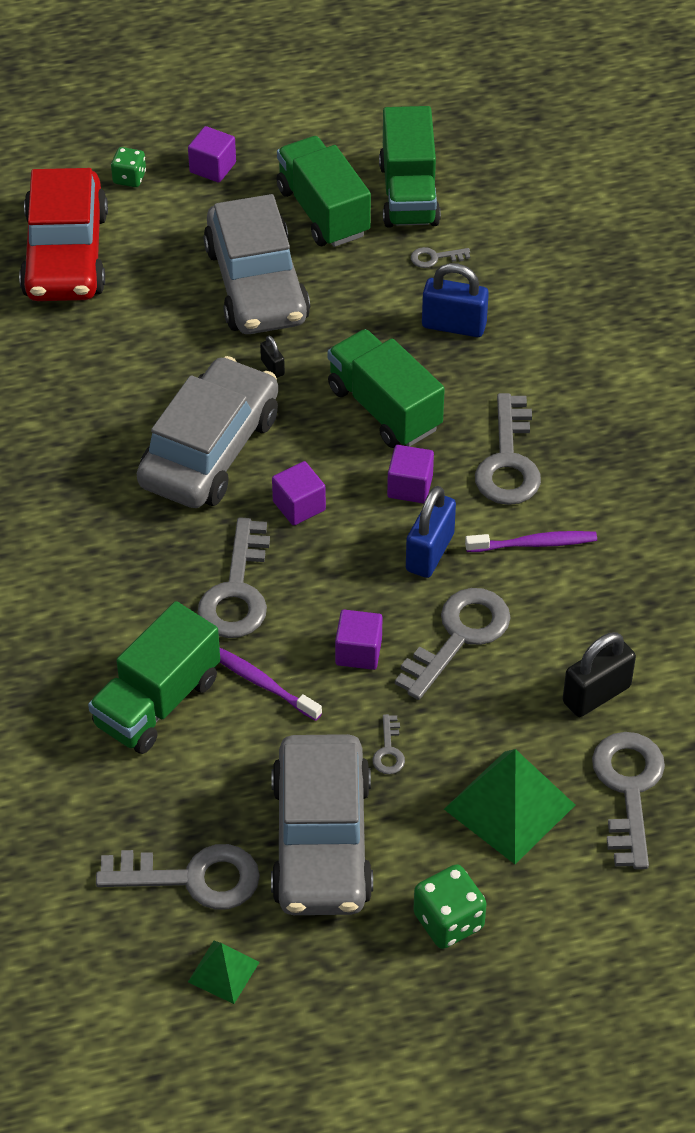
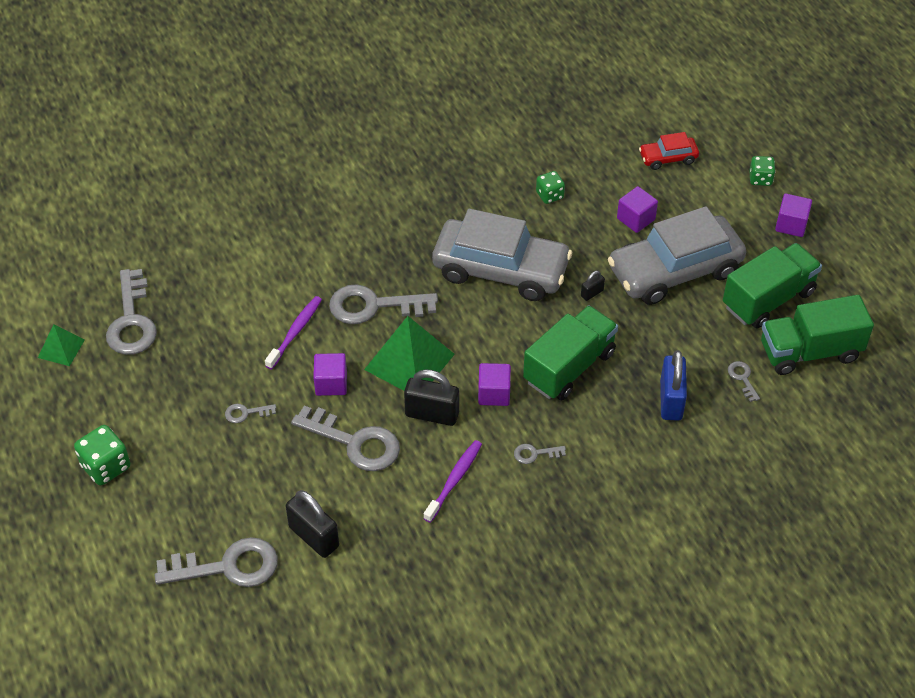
camera: 80 degrees right, 0 degrees up
(65, 254) = (668, 158): red car -> red car, size x0.46
(93, 380) = (549, 195): none -> green dice
(157, 702) = (271, 279): green truck -> none
(299, 506) = (459, 329): purple cube -> purple cube (636, 219)
(321, 841) = (166, 385): grey car -> none
(430, 552) = (432, 414): blue padlock -> black padlock
(508, 461) = (535, 454): grey key -> grey key, size x0.45
(509, 806) = (205, 492): green pyramid -> green pyramid (409, 361)
(534, 544) = (454, 480): purple toothbrush -> purple toothbrush turned 135 degrees counterclockwise

